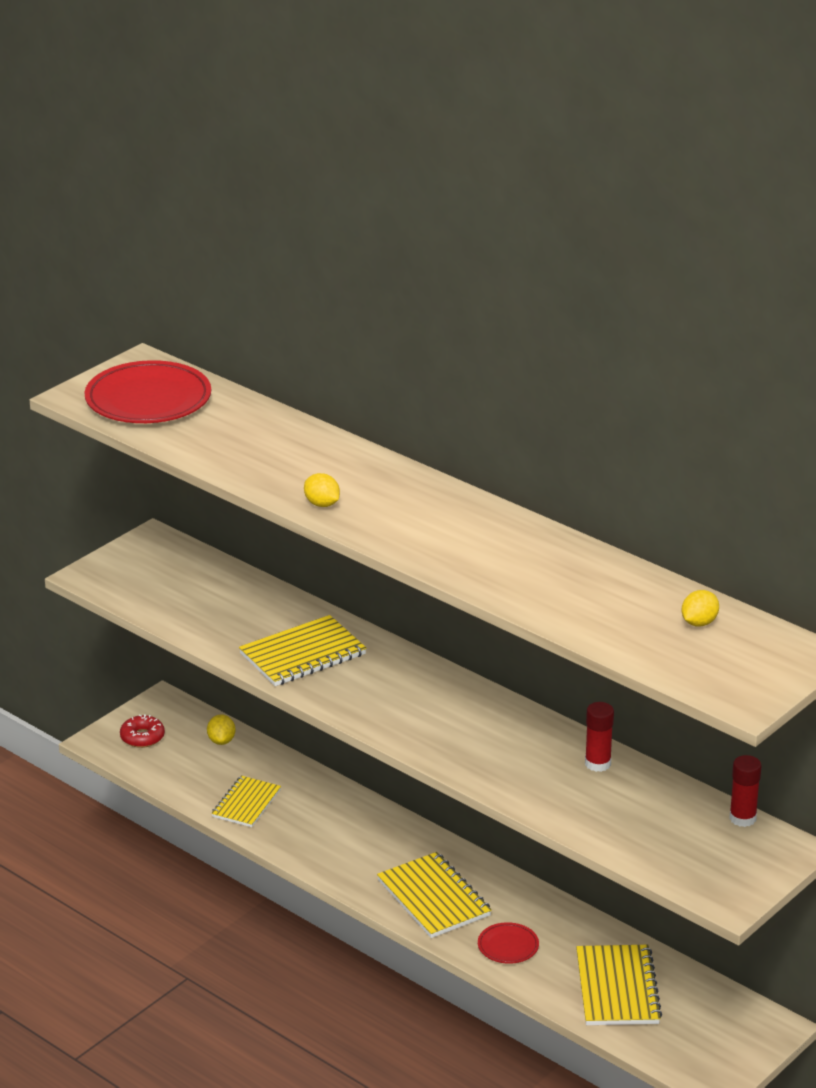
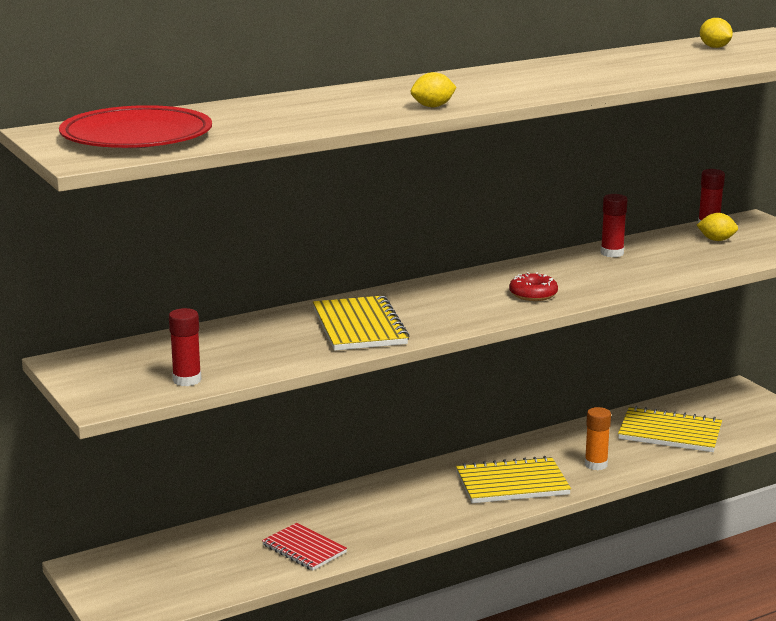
camera: 70 degrees left, 10 degrees down
(142, 737) = (137, 589): red donut -> red donut (533, 294)
(146, 600) = (187, 380): none -> red glue stick
(221, 741) = (186, 545): yellow lemon -> yellow lemon (716, 240)
(246, 803) = (304, 549): yellow notebook -> red notebook
(508, 946) = (596, 464): red plate -> orange glue stick

